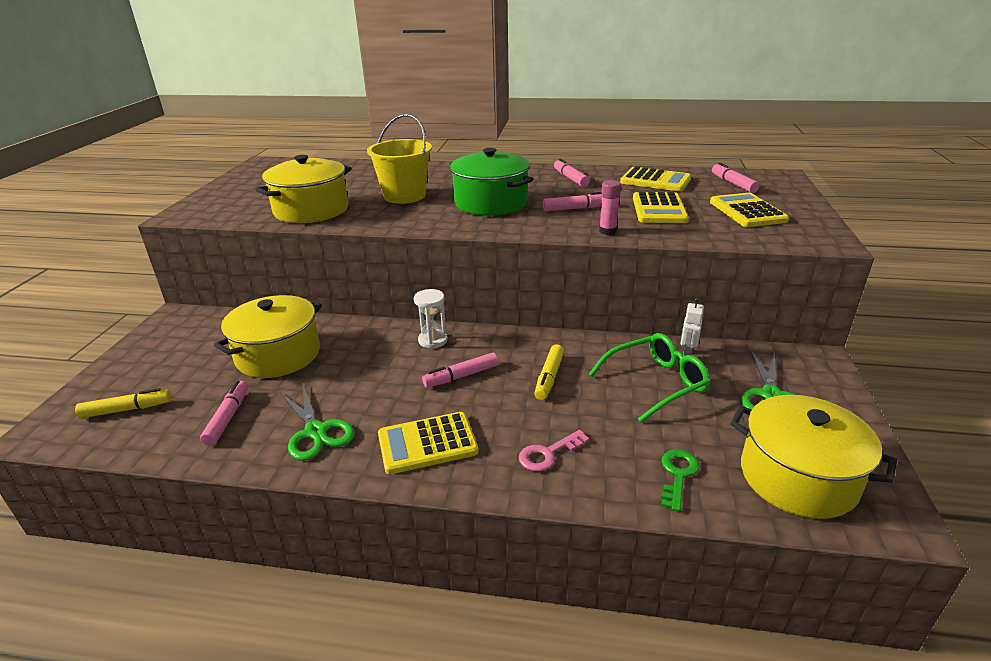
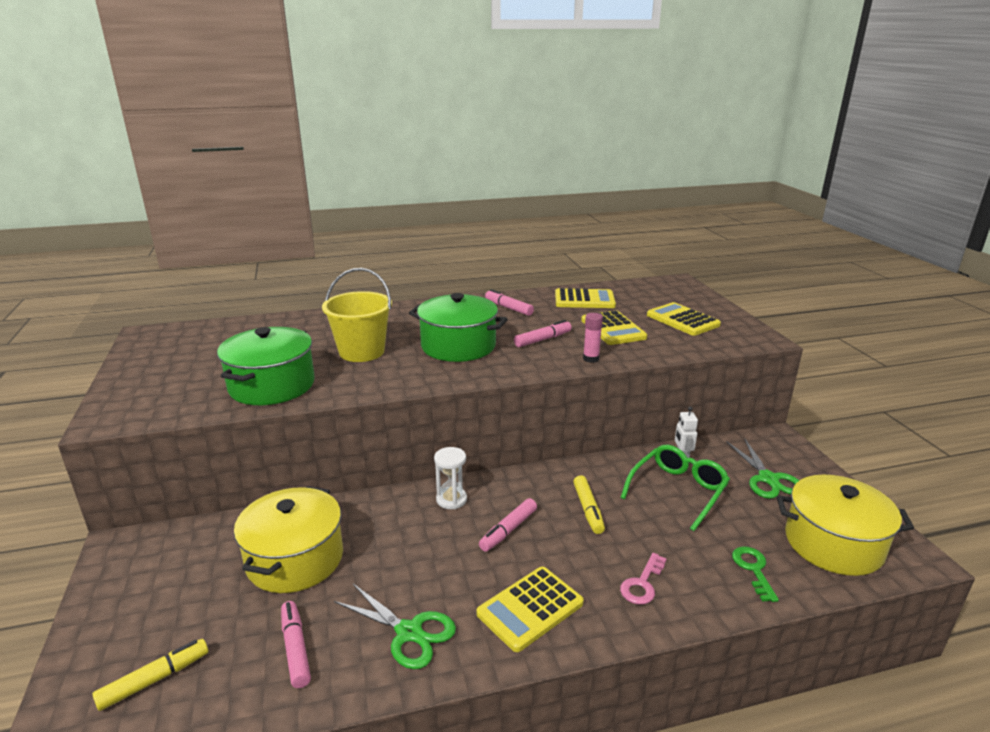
camera: 25 degrees left, 5 degrees down
(311, 210) = (272, 385): yellow pot -> green pot
(733, 183) = (649, 294): pink marker -> none

